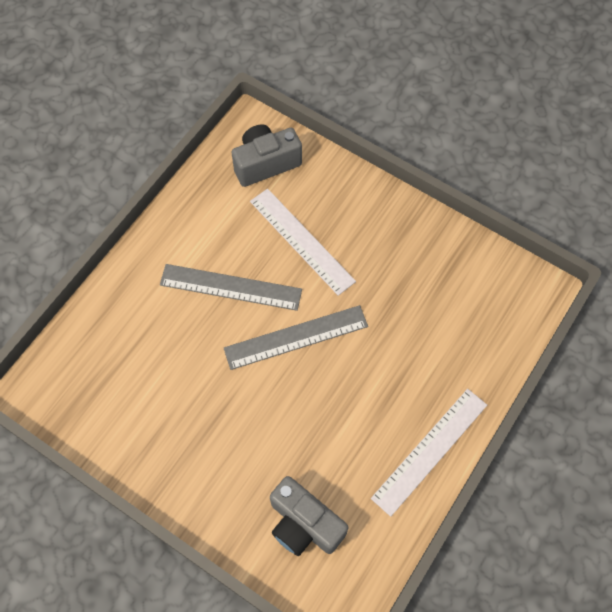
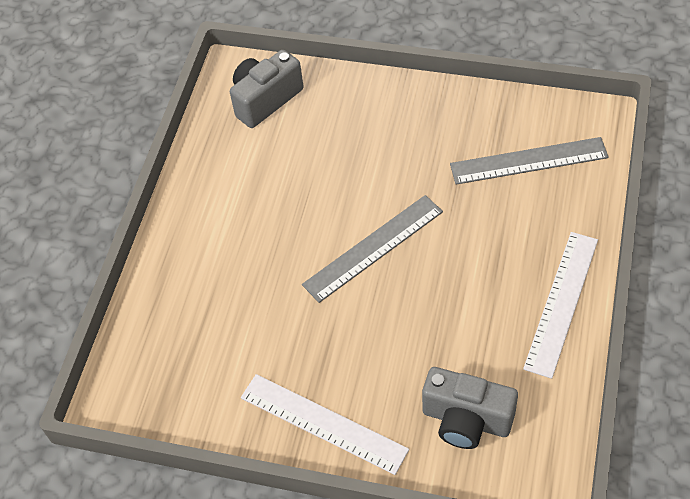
camera: 15 degrees left, 10 degrees down
(231, 287) = (282, 225): grey ruler -> grey ruler (528, 161)
(302, 241) = (337, 157): white ruler -> white ruler (323, 423)

